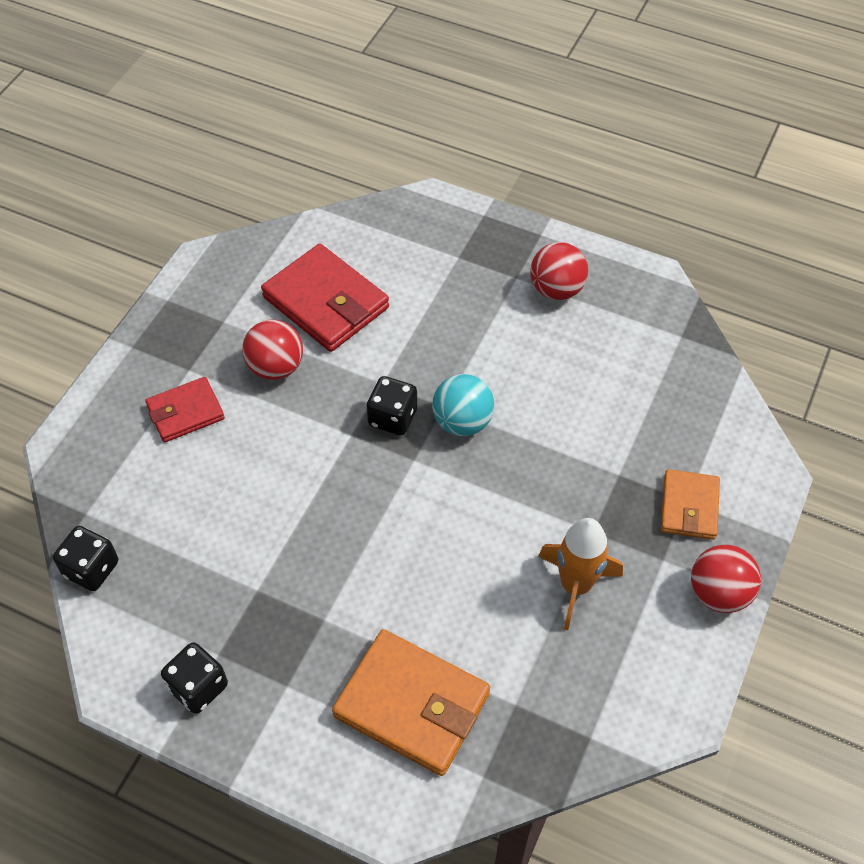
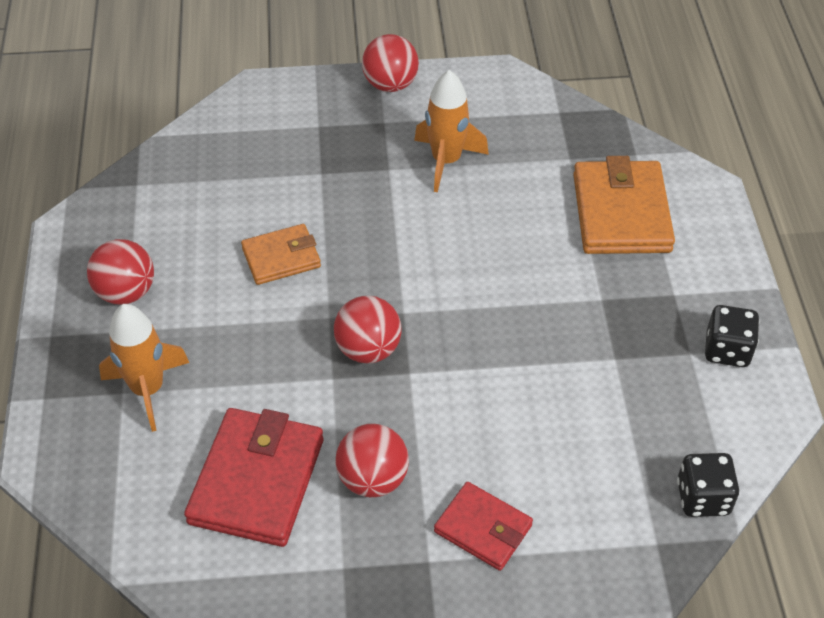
camera: 120 degrees left, 5 degrees down
(392, 417) = (368, 349): black dice -> red ball
(450, 271) = (148, 389): none -> orange rocket
(462, 422) = (337, 295): turquoise ball -> none
(689, 507) = (324, 123): orange wallet -> orange wallet (281, 257)

